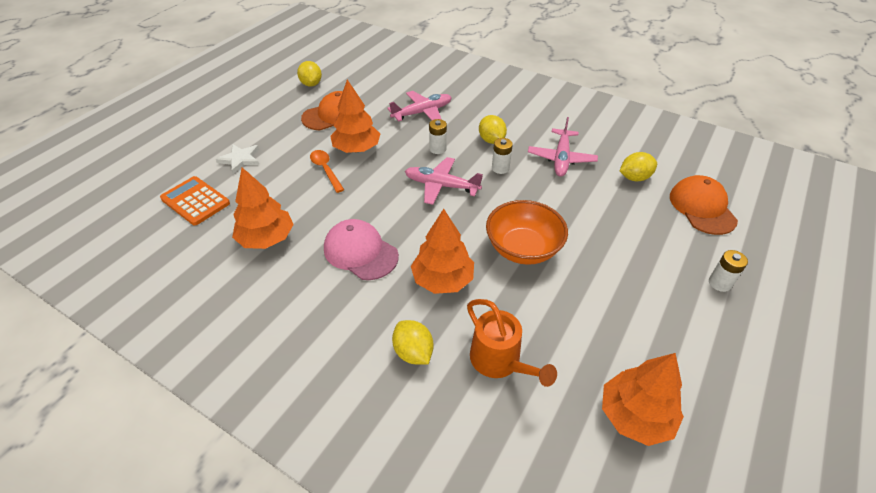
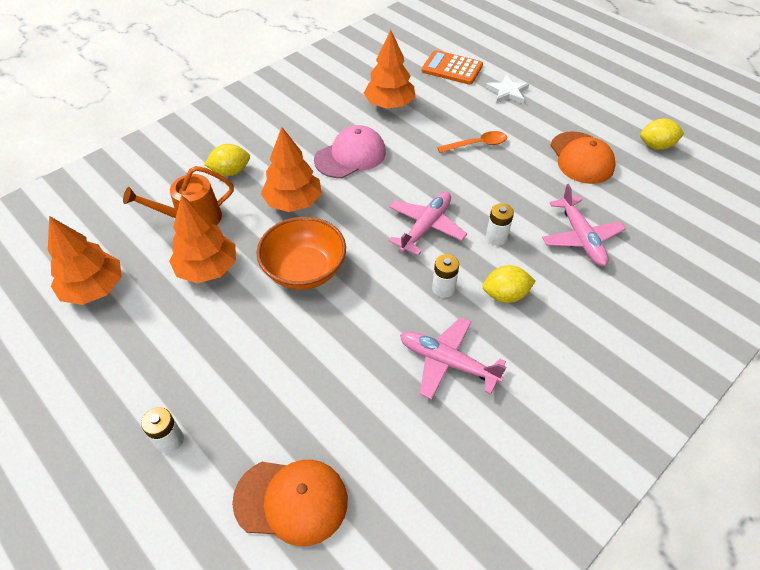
camera: 105 degrees right, 5 degrees up
(195, 201) = (452, 68): orange calculator -> orange calculator turned 120 degrees counterclockwise
(357, 149) = (509, 170): orange tree -> orange tree (207, 268)
(634, 178) = (381, 439): yellow lemon -> none

